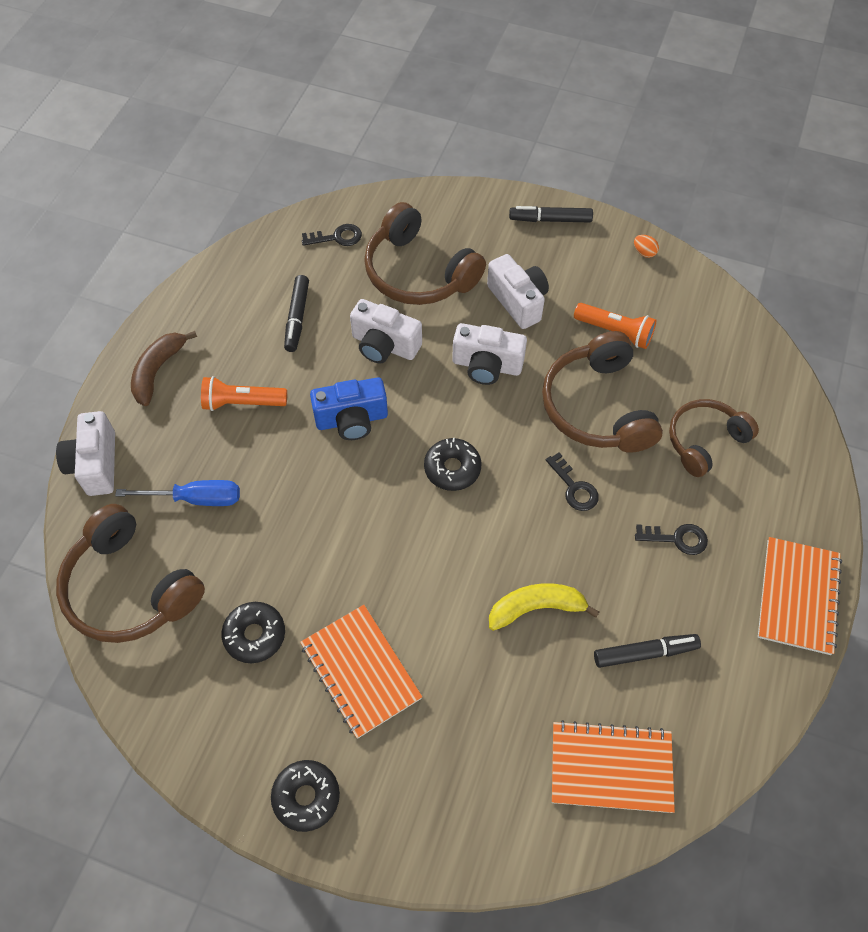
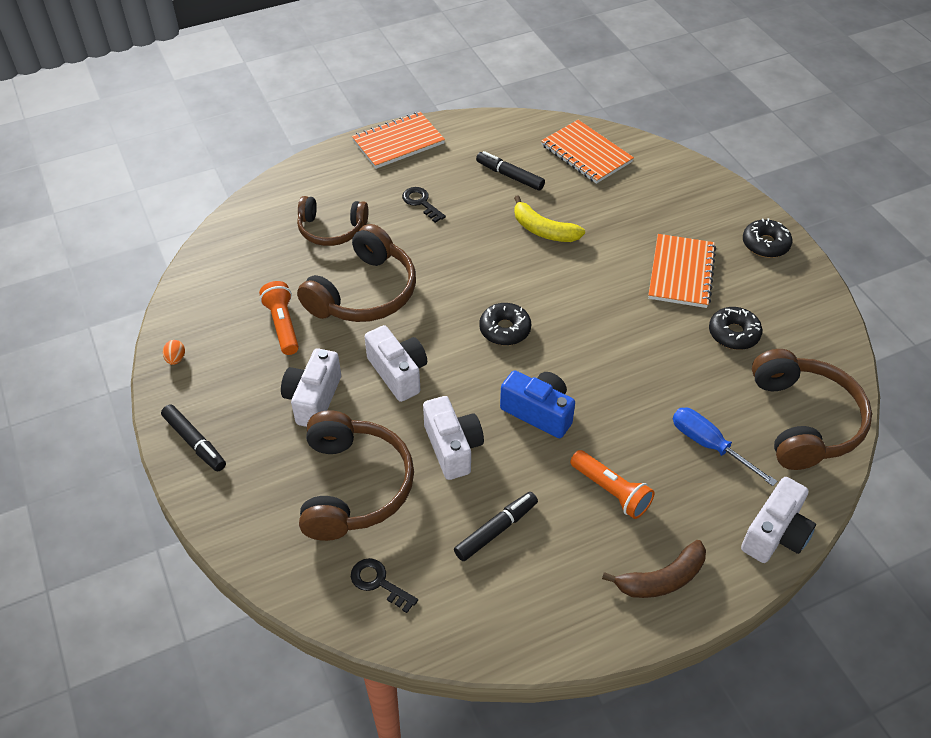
camera: 135 degrees left, 10 degrees down
(574, 487) = (442, 264): black key -> none

